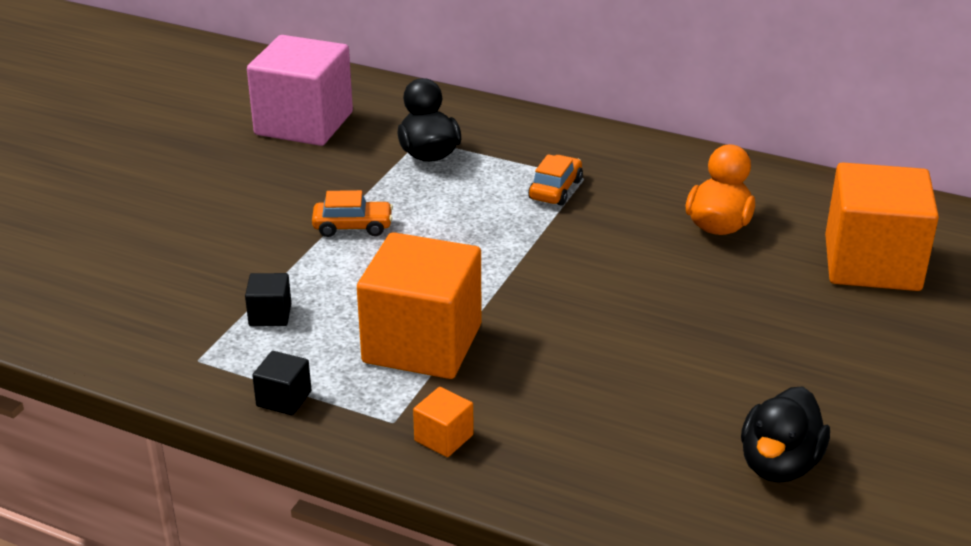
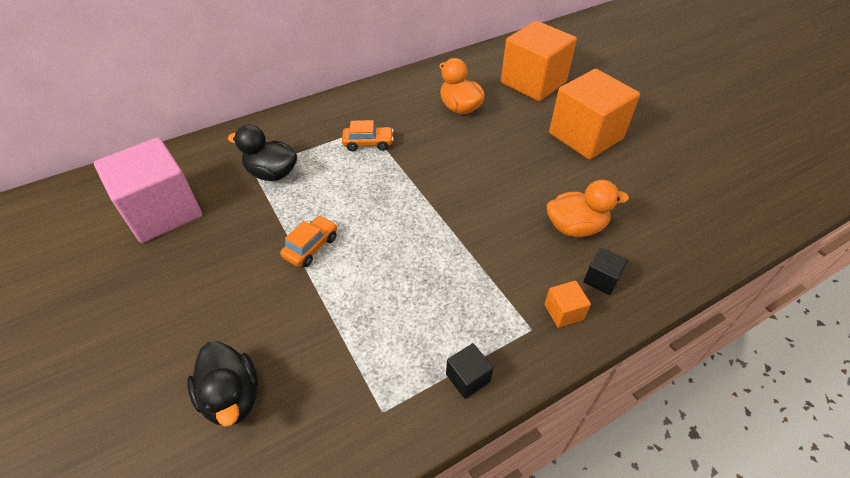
camera: 55 degrees left, 15 degrees up
(270, 315) = (367, 340): black cube -> black cube (601, 279)
(422, 343) = (464, 275): orange cube -> orange cube (585, 136)
(555, 190) = (368, 143): orange car -> orange car turned 120 degrees clockwise
(602, 402) = (575, 227): none -> orange duck
(779, 464) = (664, 192): black duck -> black duck (232, 397)

